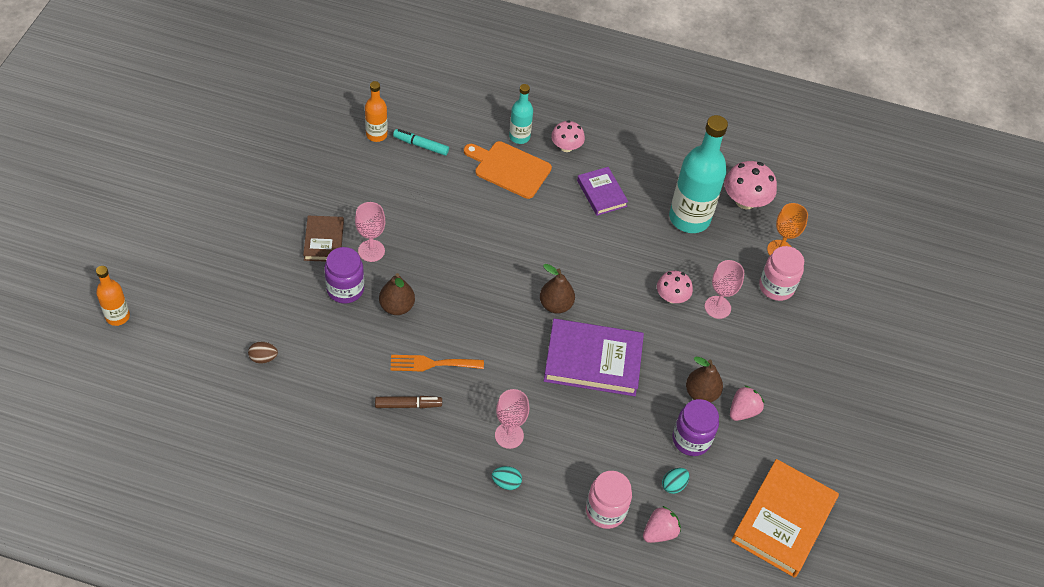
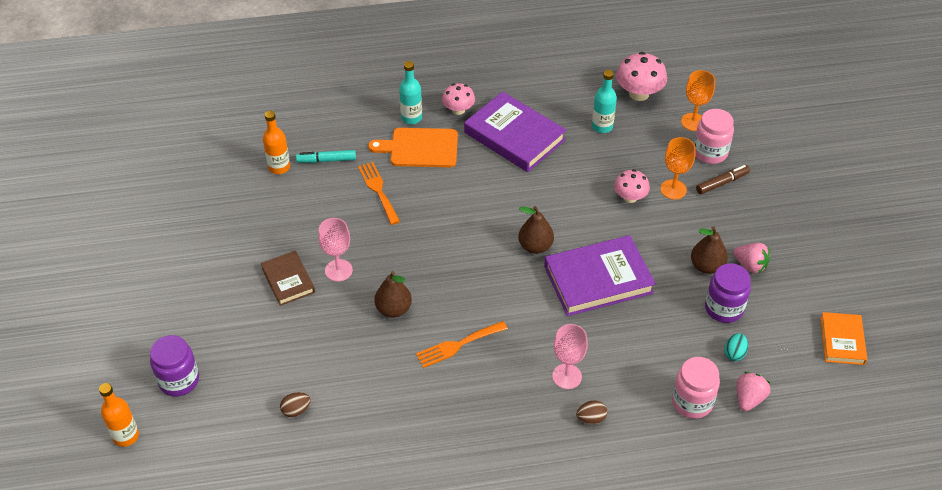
camera: 20 degrees left, 5 degrees down
(345, 289) = (335, 314): purple jar -> purple jar (179, 380)
(408, 405) = (459, 391): brown marker -> brown marker (722, 183)
(449, 193) = (378, 190): none -> orange fork
(506, 483) = (591, 418): turquoise egg -> brown egg
(601, 193) = (514, 136): purple book -> purple book, size x1.76
(689, 218) = (602, 126): turquoise bottle -> turquoise bottle, size x0.52
(717, 307) = (673, 189): pink goblet -> orange goblet
(743, 411) = (750, 265): pink strawberry -> pink strawberry turned 105 degrees clockwise
(783, 521) = (842, 341): orange book -> orange book, size x0.57

